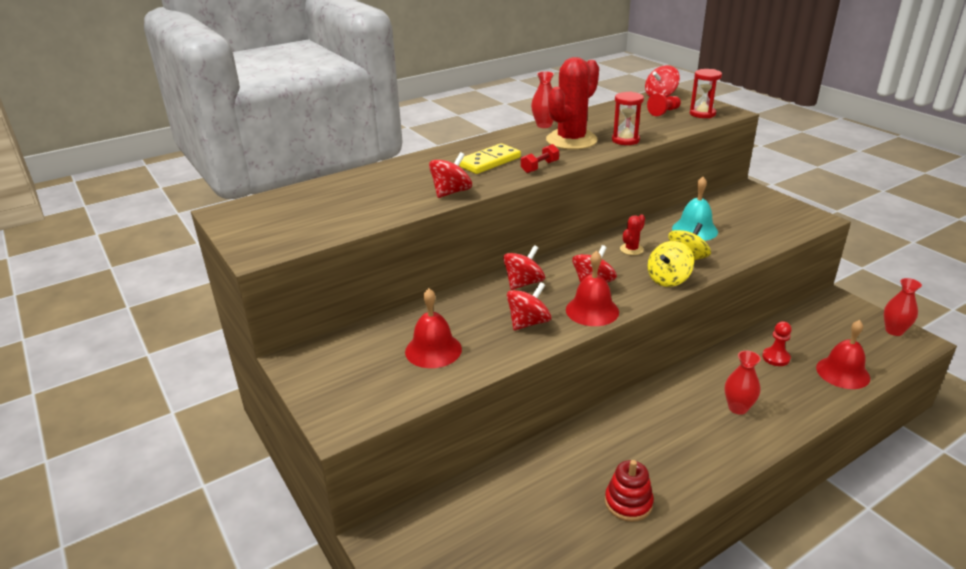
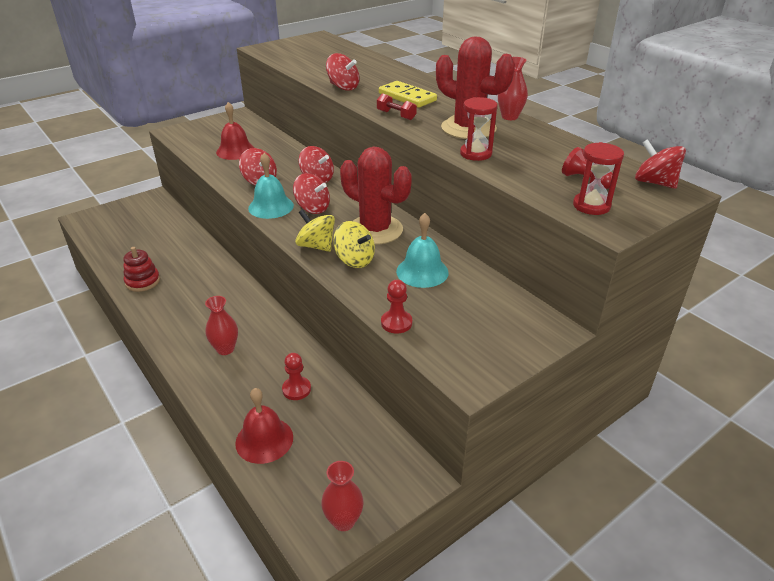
camera: 85 degrees right, 5 degrees up
(592, 310) = (271, 206): red bell -> turquoise bell
(631, 249) = (375, 230): red cactus -> red cactus, size x2.30
(769, 242) = (396, 323): none -> red pawn

